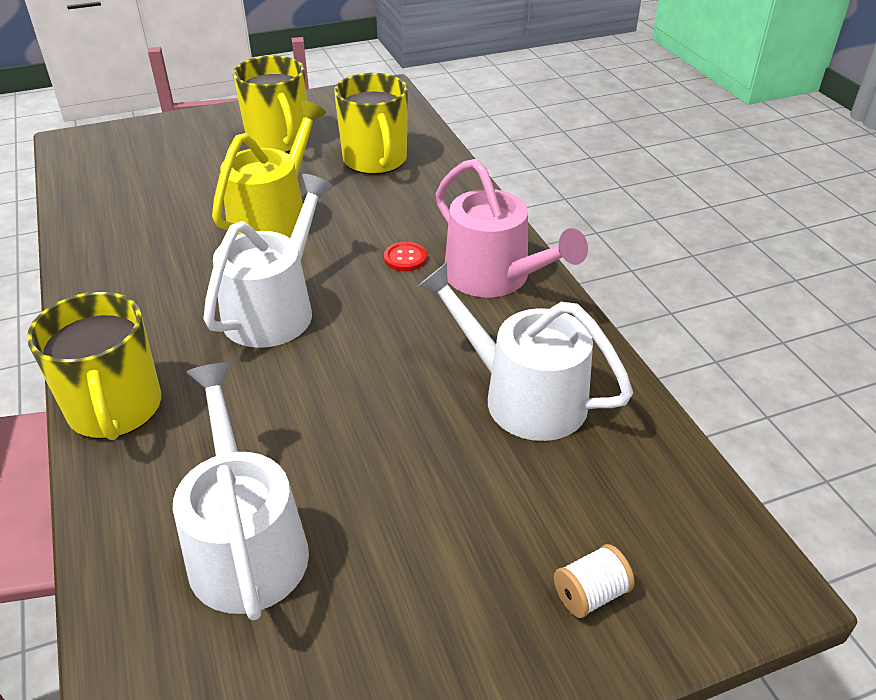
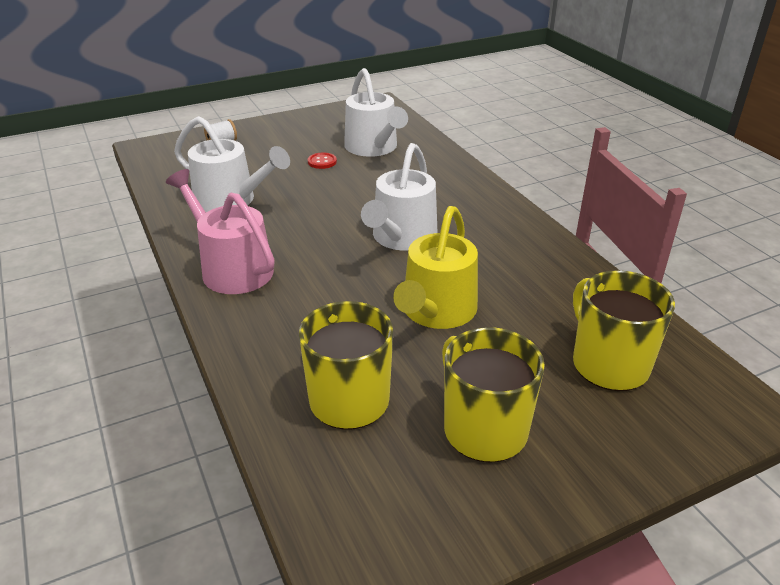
camera: 175 degrees right, 5 degrees down
(115, 409) = (470, 185): yellow mug -> yellow mug (608, 364)
(405, 258) = (306, 280): red button -> red button (322, 162)

